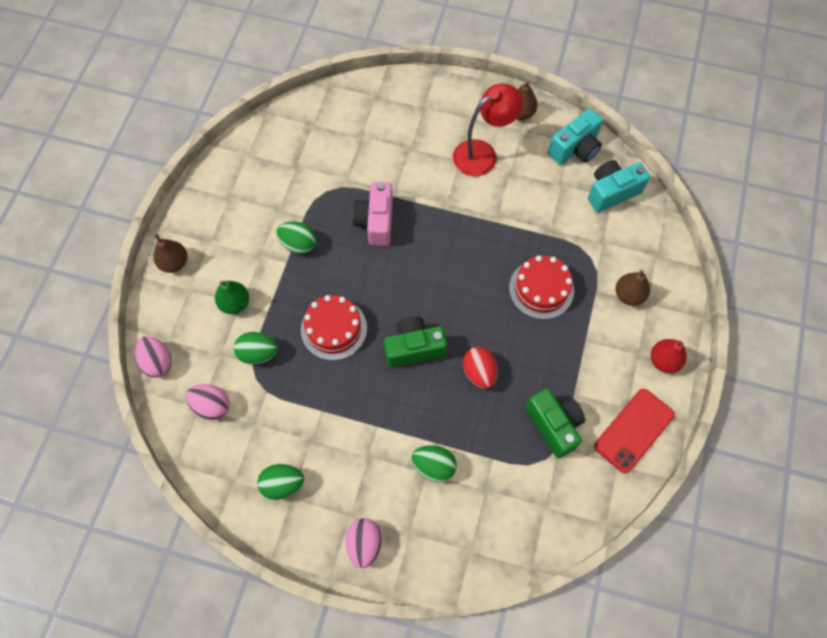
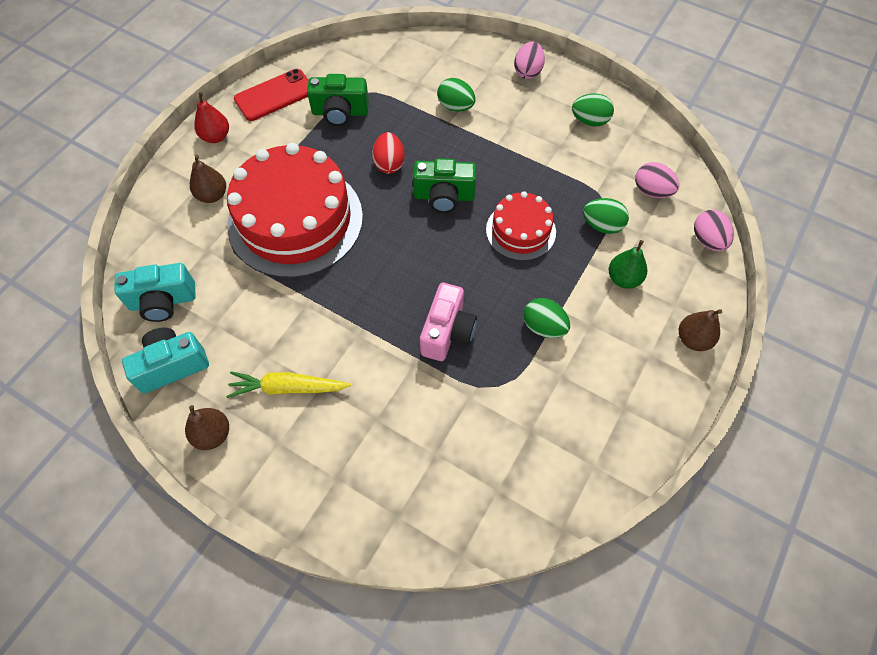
camera: 165 degrees left, 5 degrees down
(483, 153) = (288, 388): red lamp -> yellow carrot
(541, 289) = (295, 220): red cake -> red cake, size x1.93
(554, 425) = (340, 112): green camera -> green camera turned 75 degrees counterclockwise

